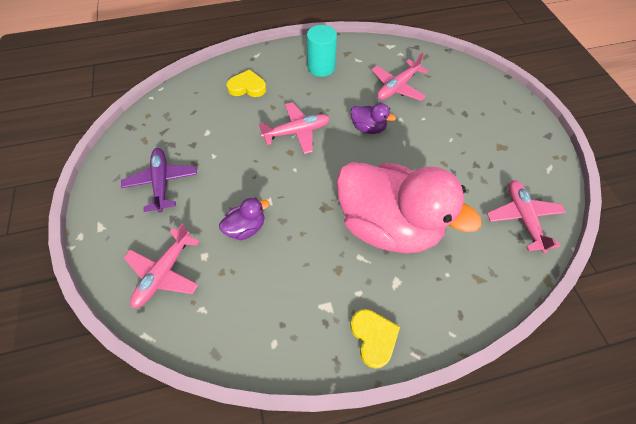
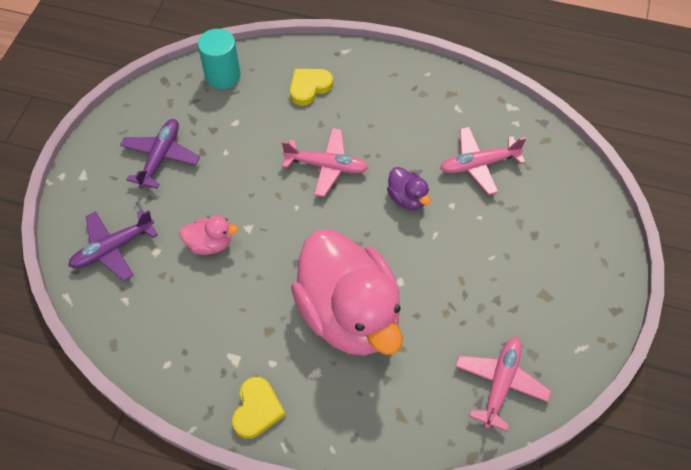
camera: 30 degrees right, 0 degrees up
(164, 273) = (113, 249): pink plane -> purple plane
(246, 228) = (210, 244): purple duck -> pink duck
(247, 87) = (309, 87): yellow heart -> yellow heart turned 75 degrees counterclockwise
(321, 67) = (407, 99): turquoise cylinder -> turquoise cylinder (223, 75)

